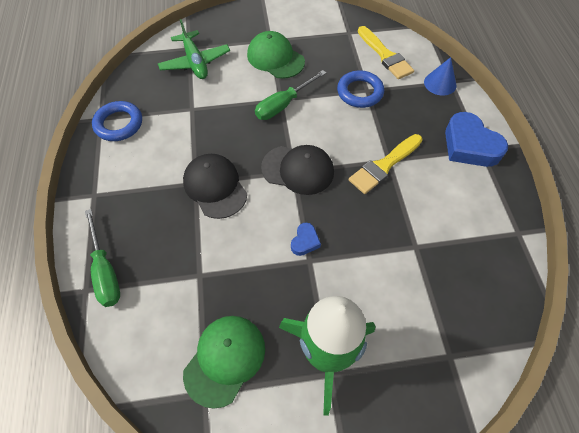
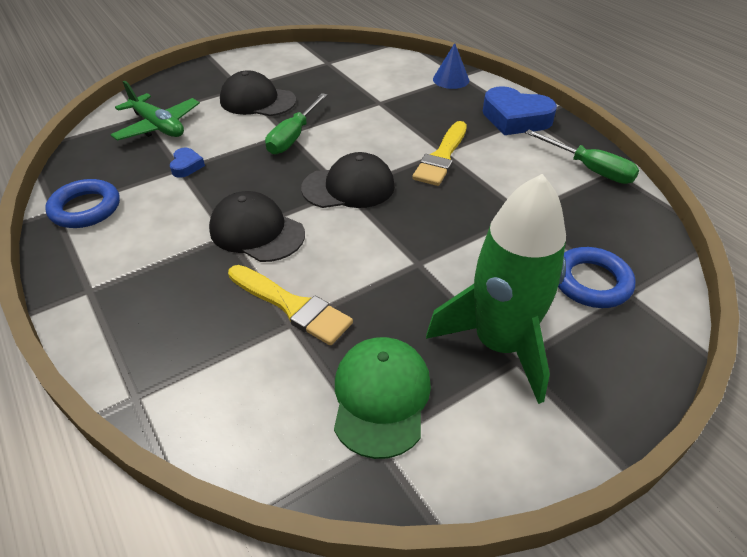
camera: 25 degrees left, 15 degrees down
(105, 271) = (154, 365): green screwdriver -> green screwdriver (589, 169)
(275, 58) = (257, 101): green cap -> black cap
(305, 241) = (401, 247): blue heart -> blue heart (186, 166)
(360, 92) = (373, 106): blue ring -> blue ring (591, 282)
(385, 55) = (379, 71): yellow brush -> yellow brush (292, 306)

